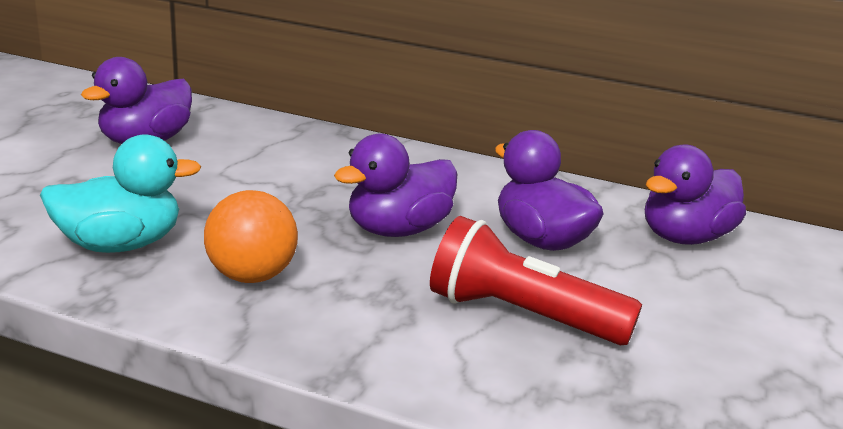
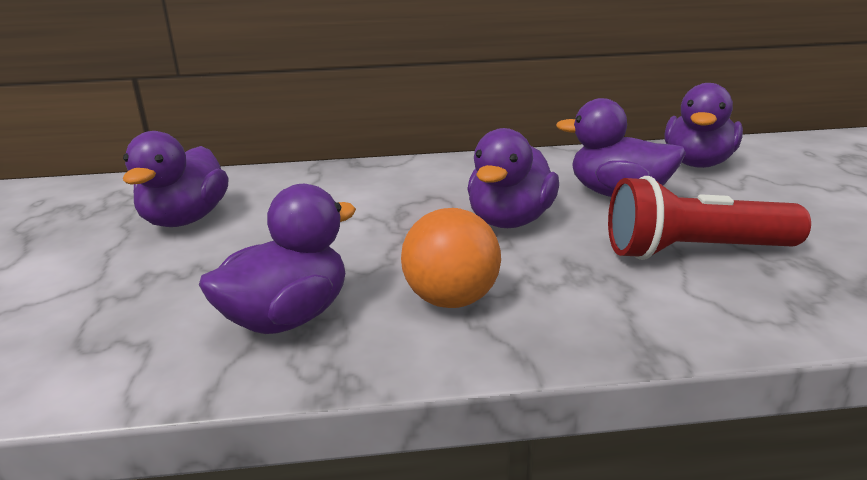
camera: 25 degrees left, 0 degrees up
(120, 245) = (287, 318): turquoise duck -> purple duck

